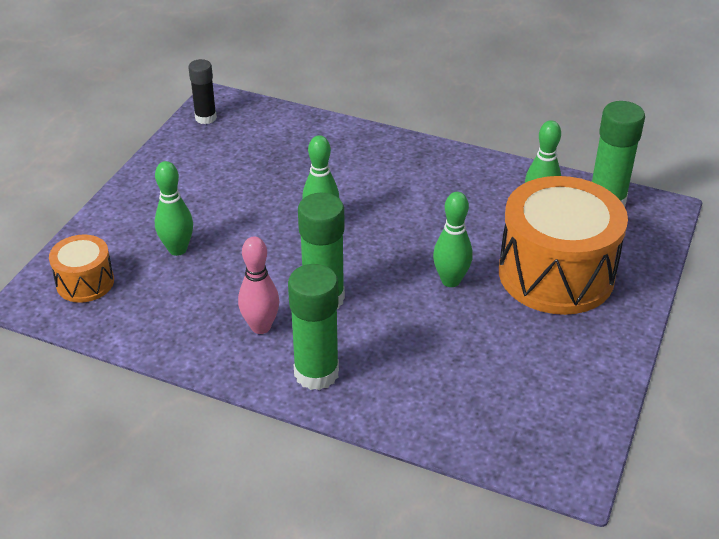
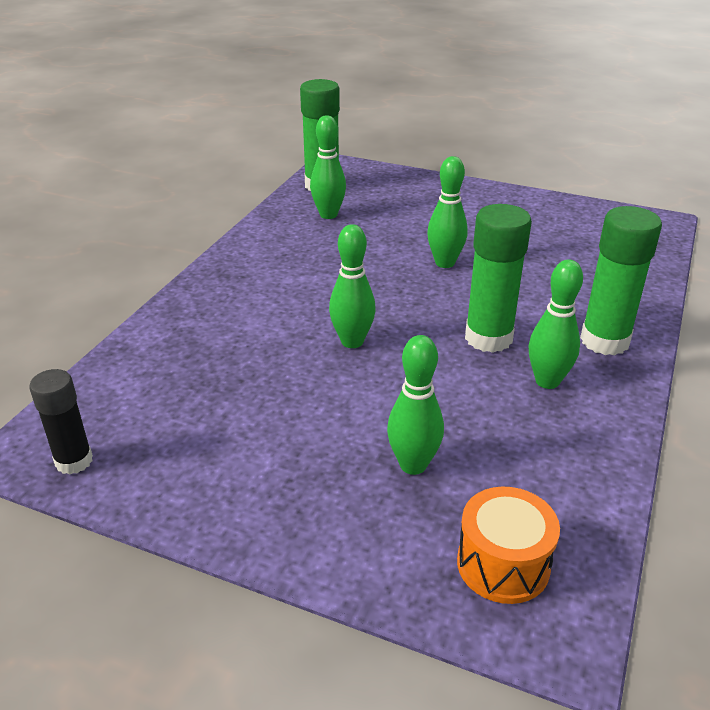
camera: 90 degrees left, 5 degrees down
(261, 327) = (547, 381): pink bowling pin -> green bowling pin
(556, 274) = (427, 213): orange drum -> none

